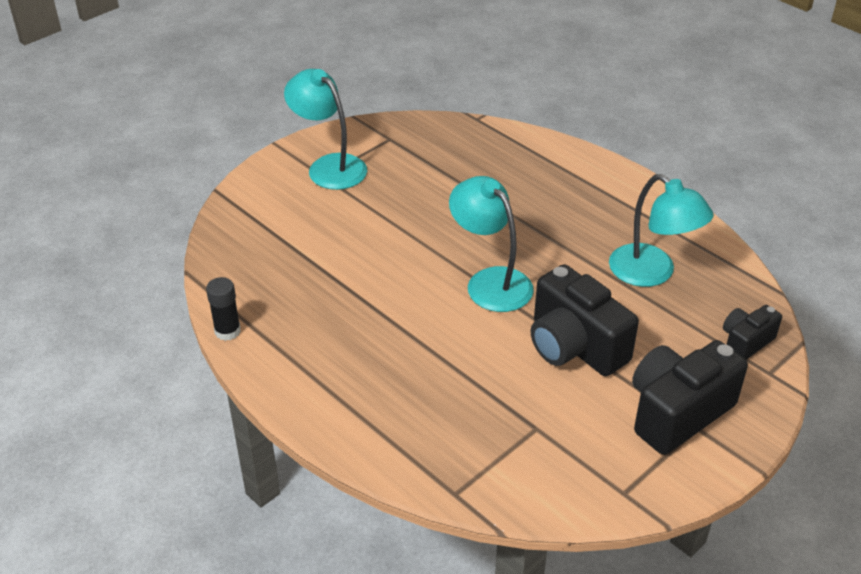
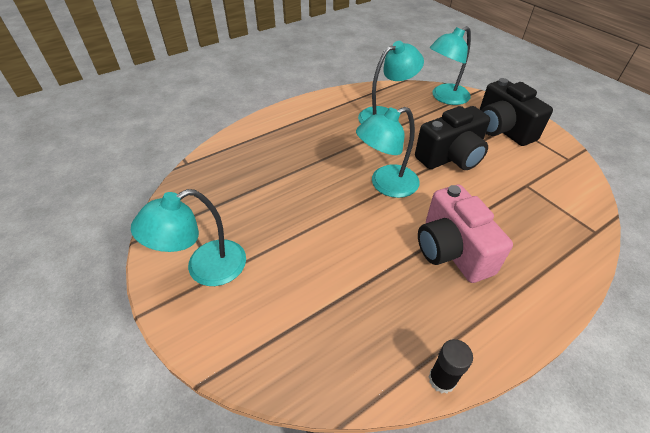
camera: 80 degrees left, 5 degrees up
(389, 342) = (451, 250): none -> pink camera
(745, 342) = (445, 97): black camera -> turquoise lamp

